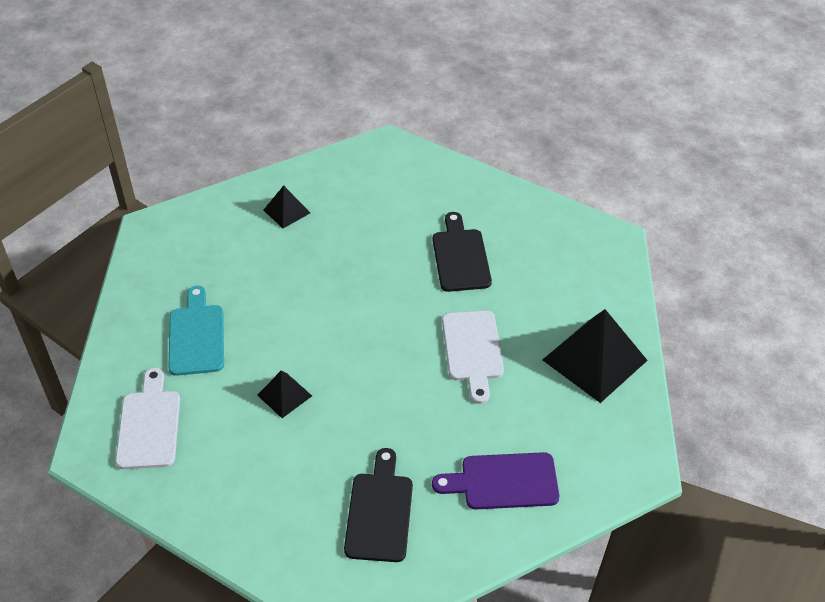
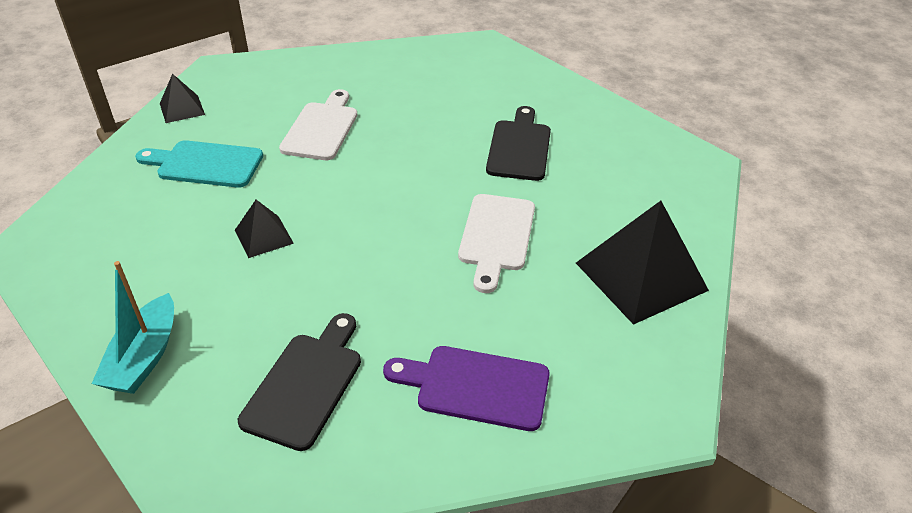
camera: 15 degrees right, 5 degrees down
(149, 425) = (105, 234): white cutting board -> white cutting board (321, 128)
(197, 336) = (205, 164): turquoise cutting board -> turquoise cutting board turned 90 degrees counterclockwise
(245, 522) = (144, 357): none -> turquoise boat
(286, 211) = (356, 78): black pyramid -> black pyramid (182, 109)

